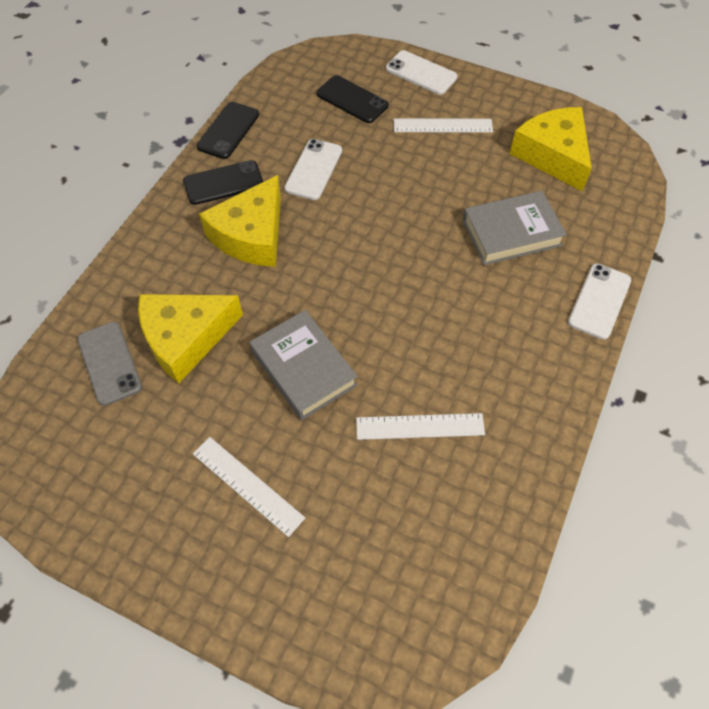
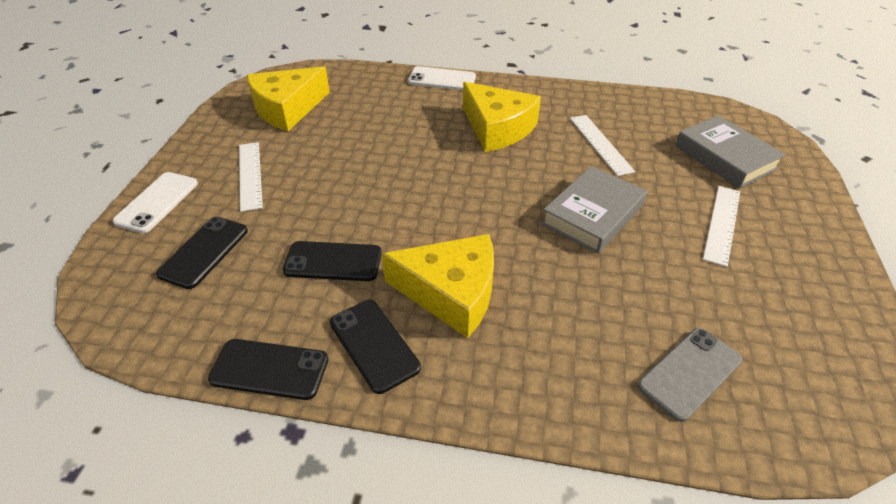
camera: 105 degrees left, 15 degrees down
(186, 338) = (615, 311): yellow cheese -> yellow cheese (497, 128)
(313, 169) = (333, 262): white phone -> black phone
(511, 233) = (387, 121): grey book -> grey book (725, 157)

